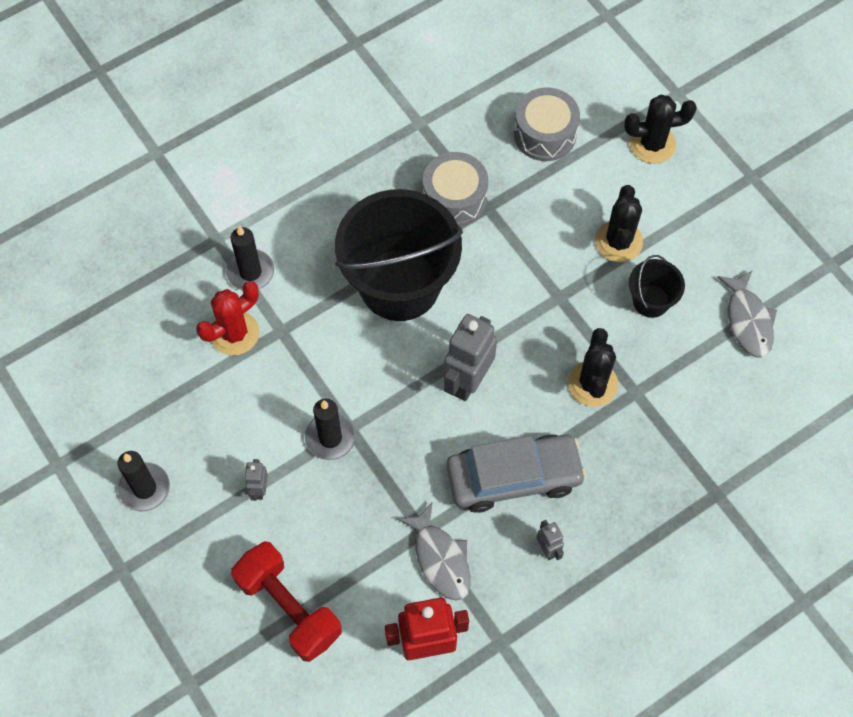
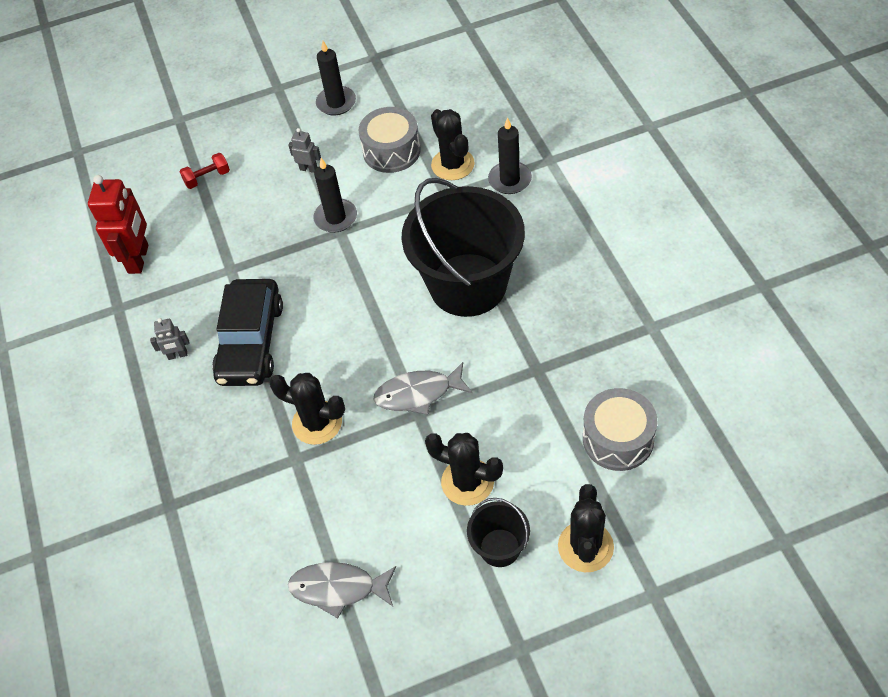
camera: 110 degrees right, 10 degrees down
(234, 333) = (452, 164): red cactus -> black cactus
(289, 607) = (207, 178): red dumbbell -> red dumbbell, size x0.49
(440, 559) = (203, 278): grey fish -> grey fish (418, 394)
(454, 199) = (553, 343): grey drum -> grey drum (391, 151)
(468, 381) = (354, 322): grey robot -> none
(514, 477) = (250, 342): grey car -> black car
(651, 301) = (389, 496): black bucket -> black bucket (499, 548)

